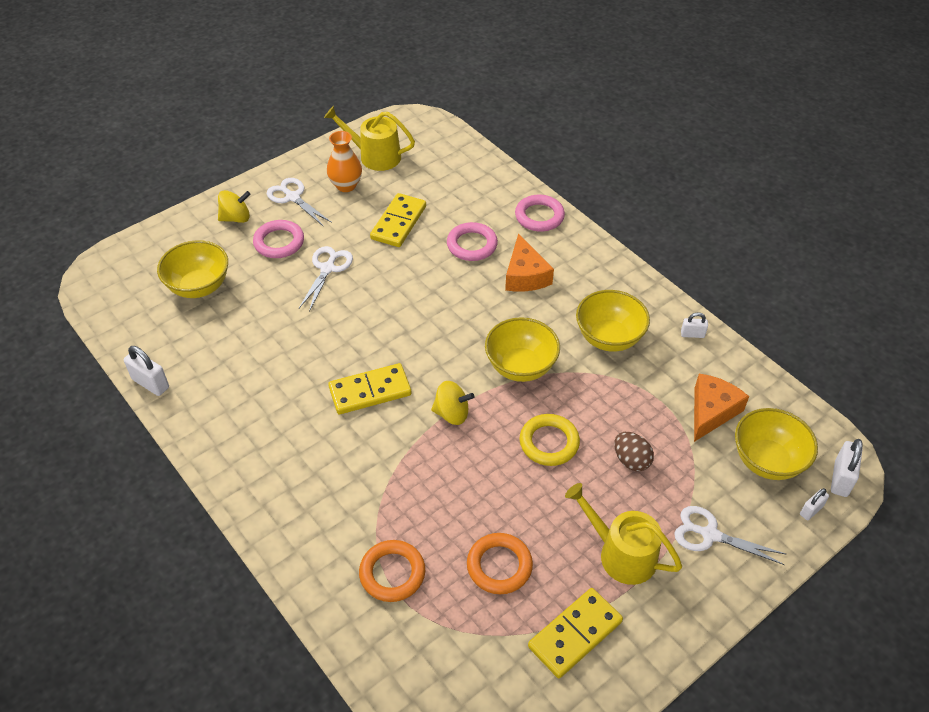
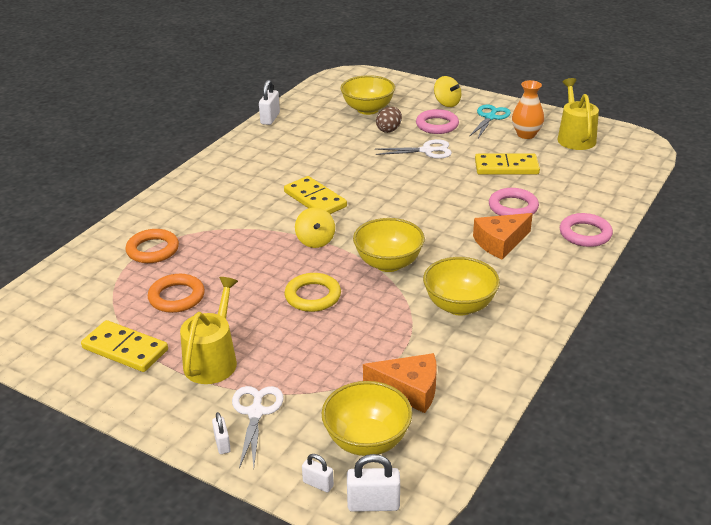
camera: 70 degrees right, 15 degrees down
(292, 197) = (490, 117): white scissors -> turquoise scissors
(631, 460) = (318, 347): brown egg -> brown egg (389, 130)
(692, 334) = (505, 359): white padlock -> white padlock (222, 444)

